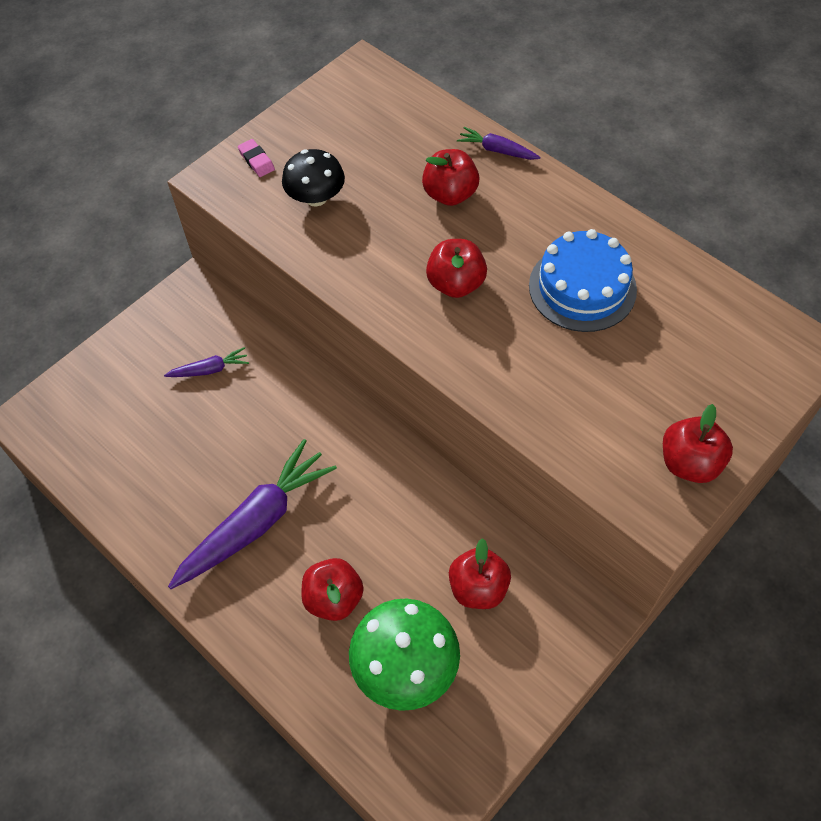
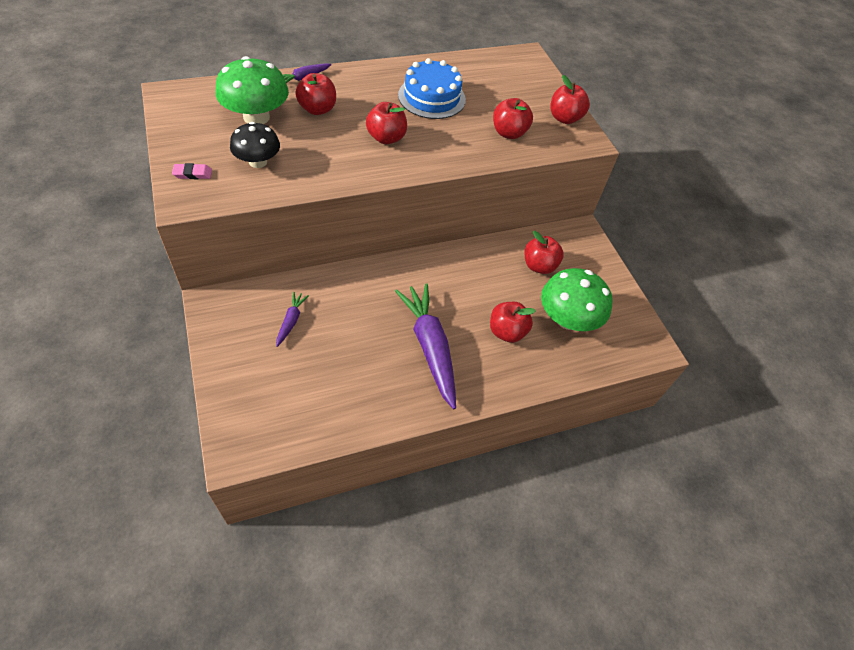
camera: 70 degrees left, 5 degrees down
(387, 153) = (256, 117): none -> green mushroom
(587, 408) = (509, 133): none -> red apple

